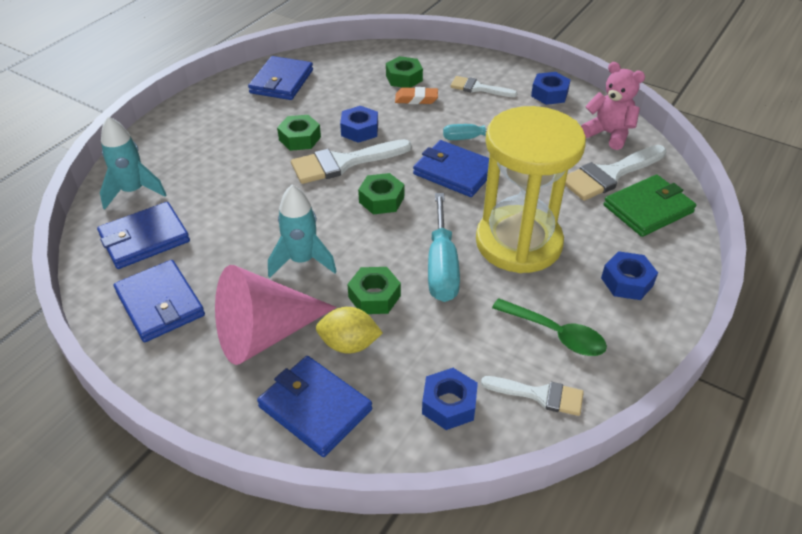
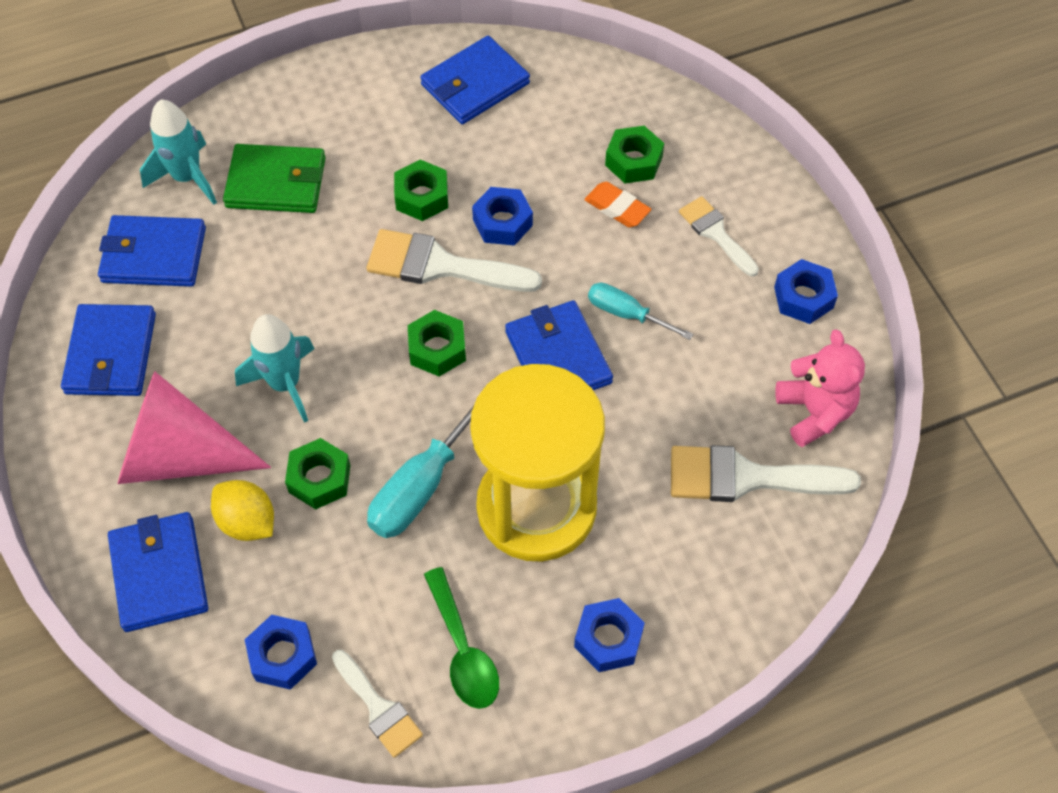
camera: 35 degrees right, 15 degrees up
(648, 209) = (742, 558): green wallet -> green wallet (276, 182)

